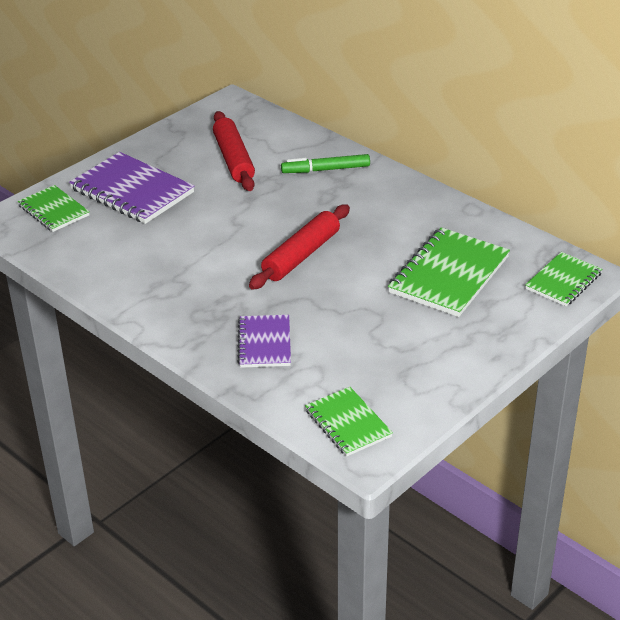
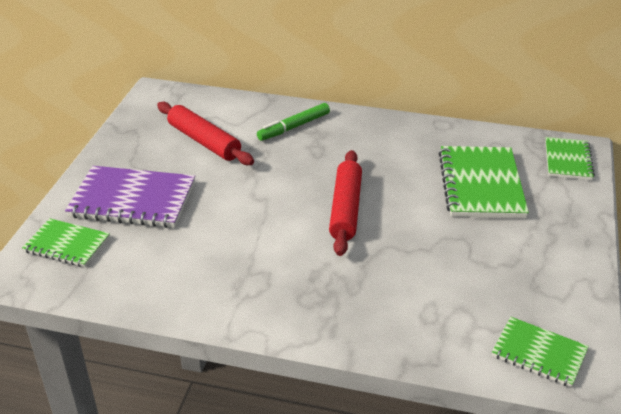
camera: 30 degrees left, 0 degrees up
(264, 343) = (392, 304): purple notebook -> none

